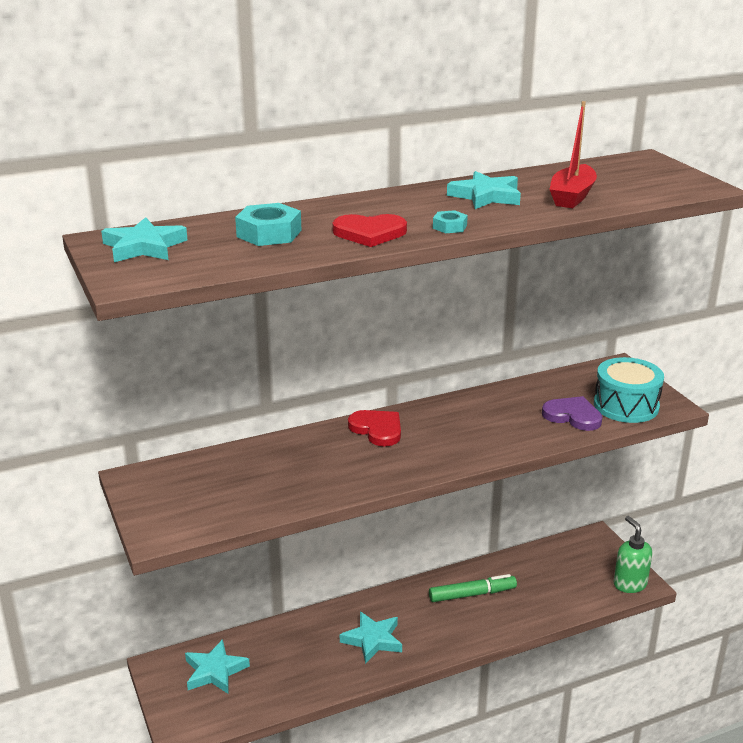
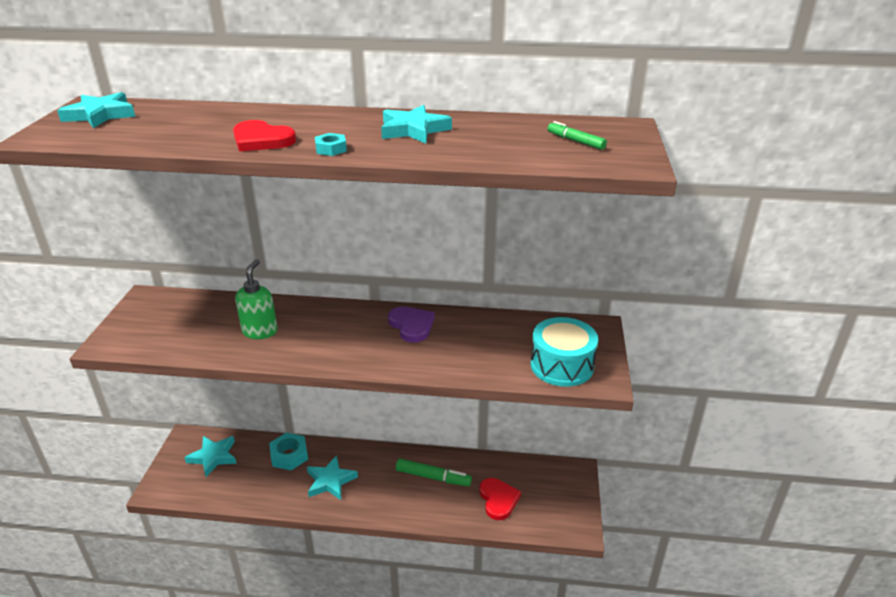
camera: 30 degrees right, 5 degrees up
(269, 233) = (194, 124): turquoise nut -> turquoise nut (289, 455)
(377, 429) = (338, 316): red heart -> red heart (498, 499)
(572, 196) = (486, 146): red boat -> none
(573, 416) = (503, 358): purple heart -> purple heart (411, 325)
(629, 584) = (568, 525): green soap dispenser -> green soap dispenser (260, 331)
(630, 178) = (575, 141): none -> green marker

